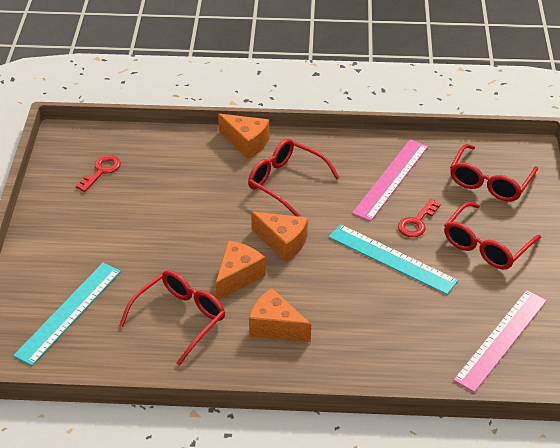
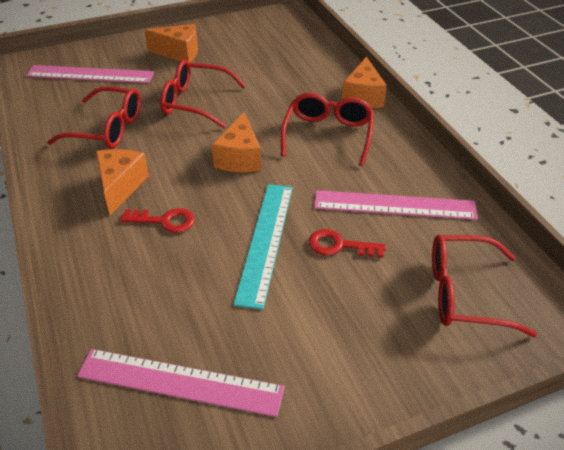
camera: 65 degrees right, 0 degrees up
(69, 312) = (90, 74): turquoise ruler -> pink ruler
(101, 171) = (262, 39): red key -> red key (165, 221)
(238, 277) = (177, 144): orange cheese -> orange cheese (179, 53)
(486, 245) = (343, 321): red glasses -> red glasses (196, 102)

